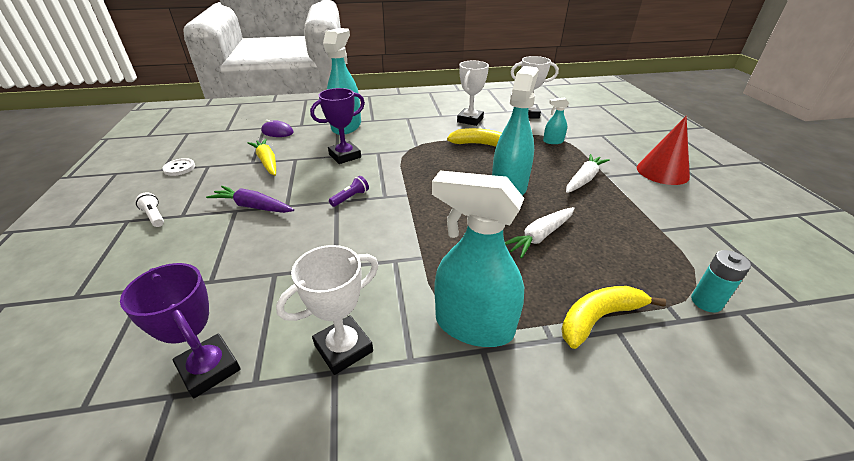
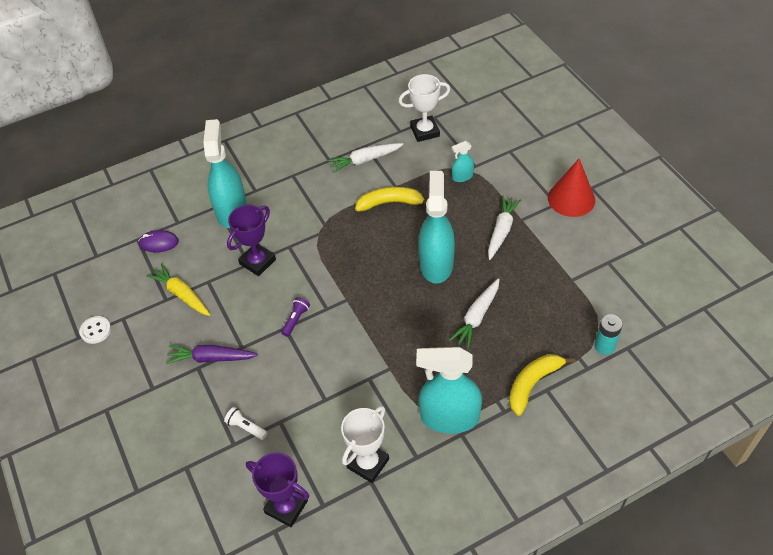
camera: 15 degrees left, 15 degrees up
(154, 216) = (127, 397): white flashlight -> white flashlight (246, 427)
(470, 120) = (365, 160): white trophy -> white carrot

